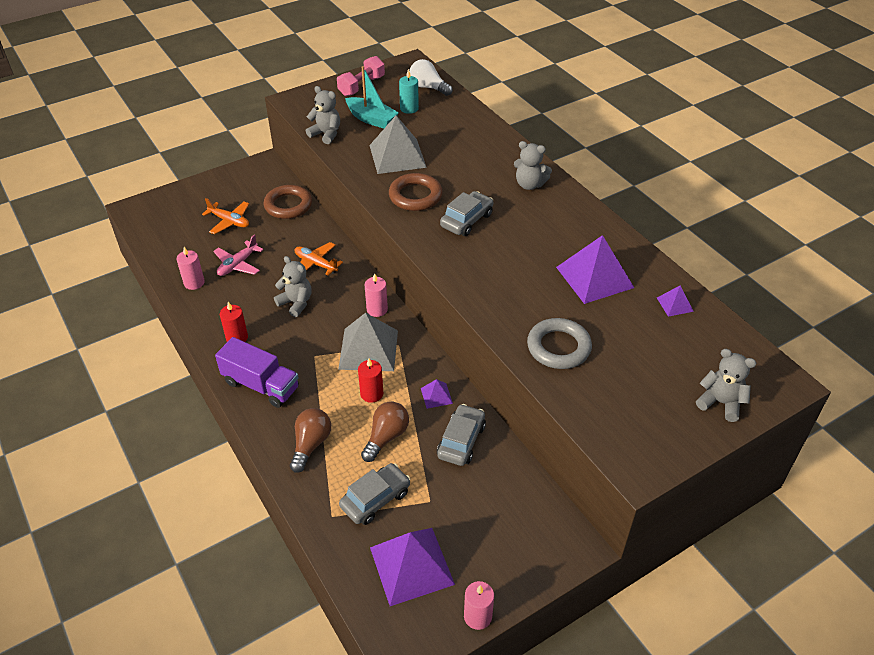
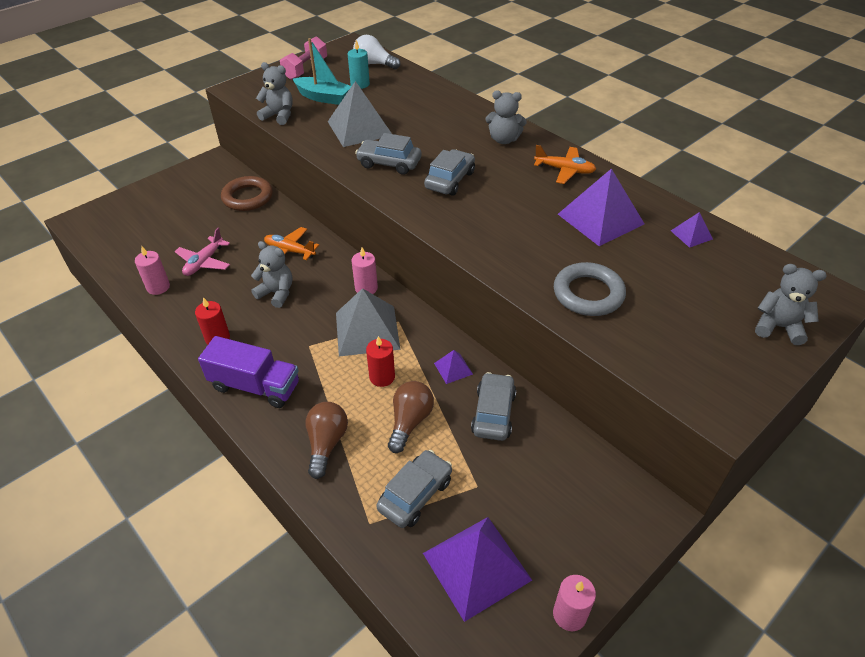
camera: 10 degrees left, 0 degrees up
(229, 221) = (187, 220): orange plane -> orange plane (564, 170)
(415, 196) = (389, 163): brown ring -> grey car

